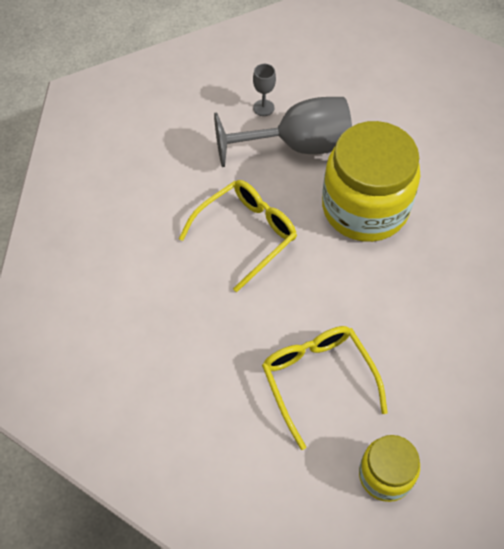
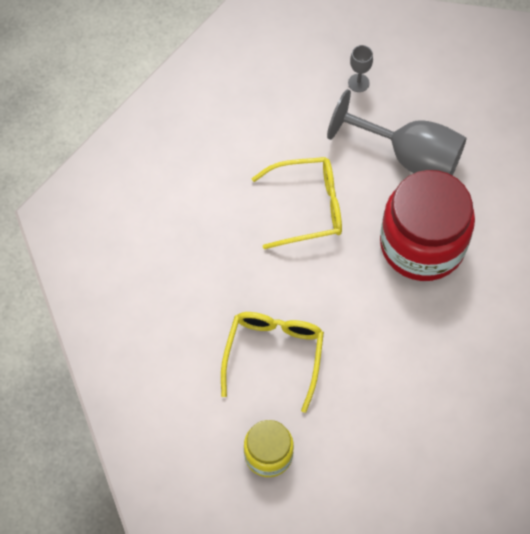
camera: 35 degrees right, 5 degrees up
(263, 108) = (407, 105): grey goblet -> grey goblet (358, 83)
(365, 208) = (422, 244): yellow jar -> red jar

